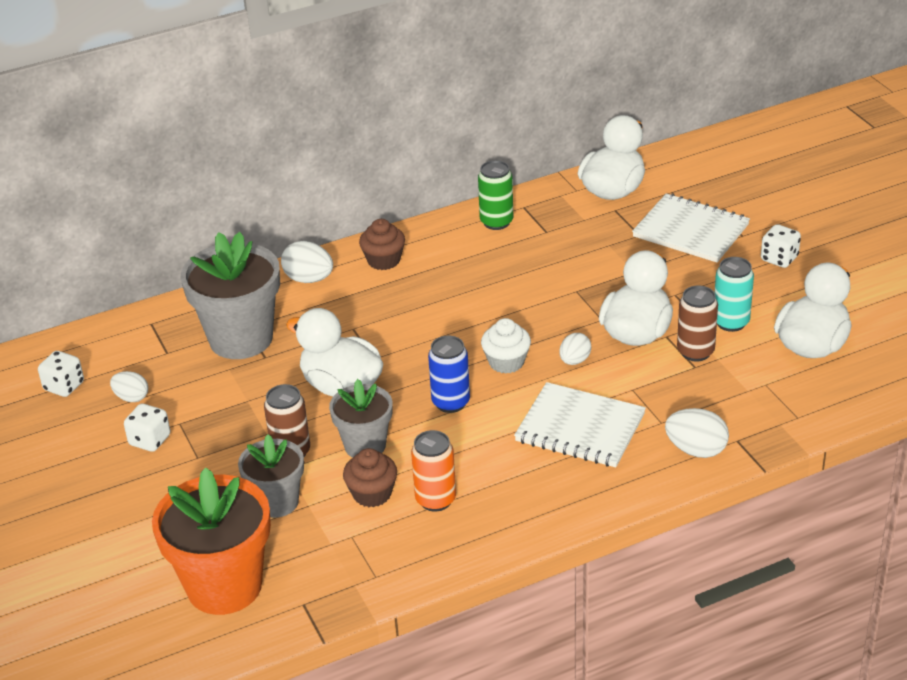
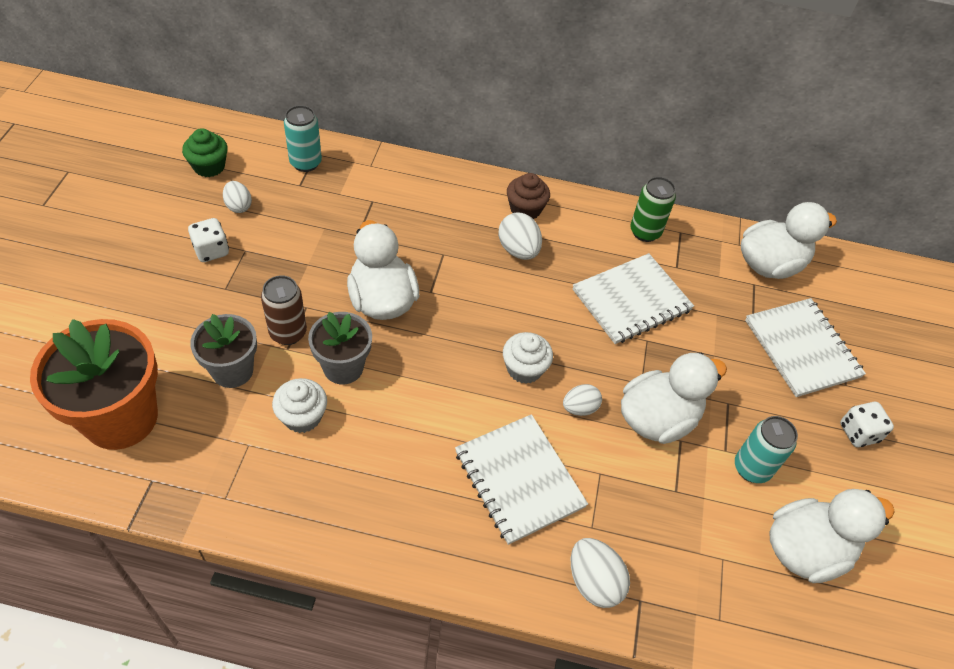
camera: 30 degrees right, 15 degrees up
(64, 386) = (209, 166): white dice -> green cupcake
(151, 334) = (305, 163): none -> turquoise can
(241, 339) = (358, 208): grey flower pot -> none
(309, 279) = (456, 189): white egg -> white egg (518, 250)
(372, 494) = (302, 416): brown cupcake -> white cupcake
(435, 500) = (340, 460): orange can -> none
(450, 402) = (444, 375): blue can -> none
(536, 272) = (631, 300): none -> white notebook
(695, 352) = (691, 476): brown can -> none

